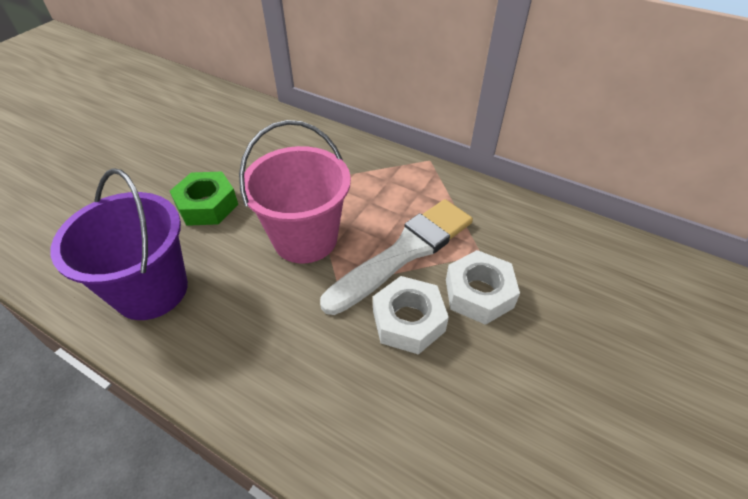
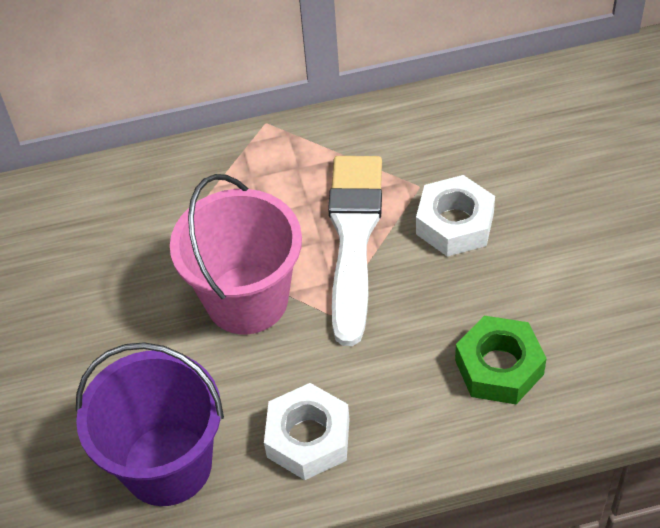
camera: 40 degrees left, 5 degrees up
(207, 205) = (99, 350): green nut -> green nut (499, 367)
(408, 321) = (425, 293): white nut -> white nut (308, 438)

